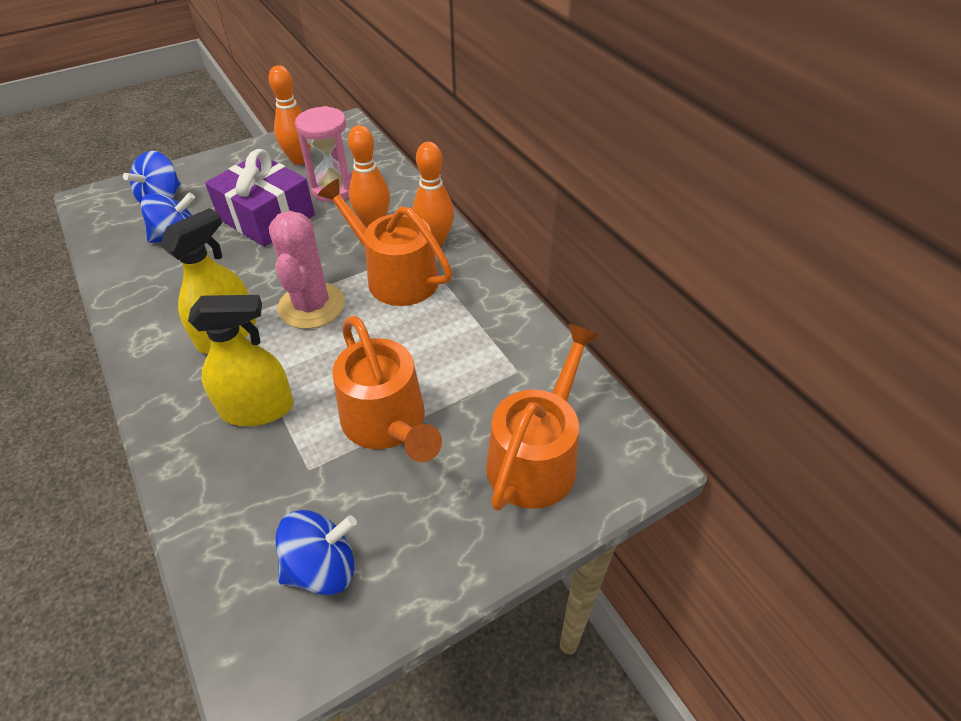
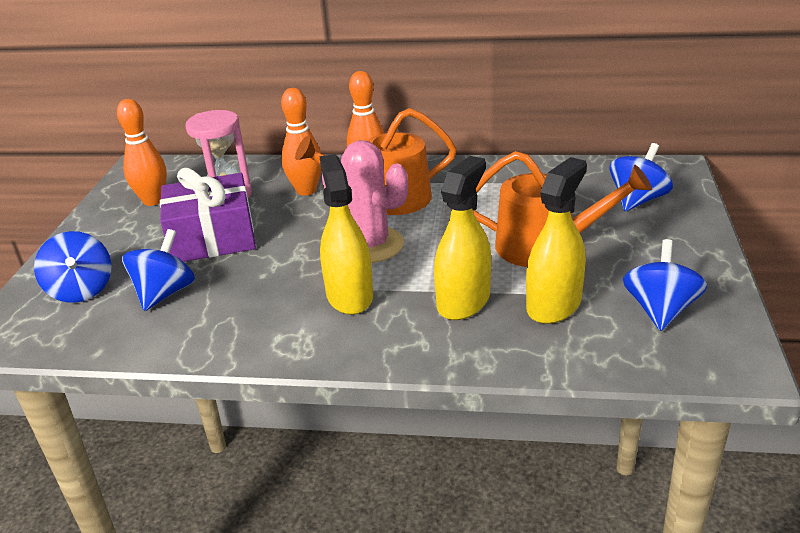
camera: 50 degrees left, 15 degrees down
(286, 475) = (554, 305): none -> yellow spray bottle
(536, 457) = (637, 200): orange watering can -> blue spinning top

